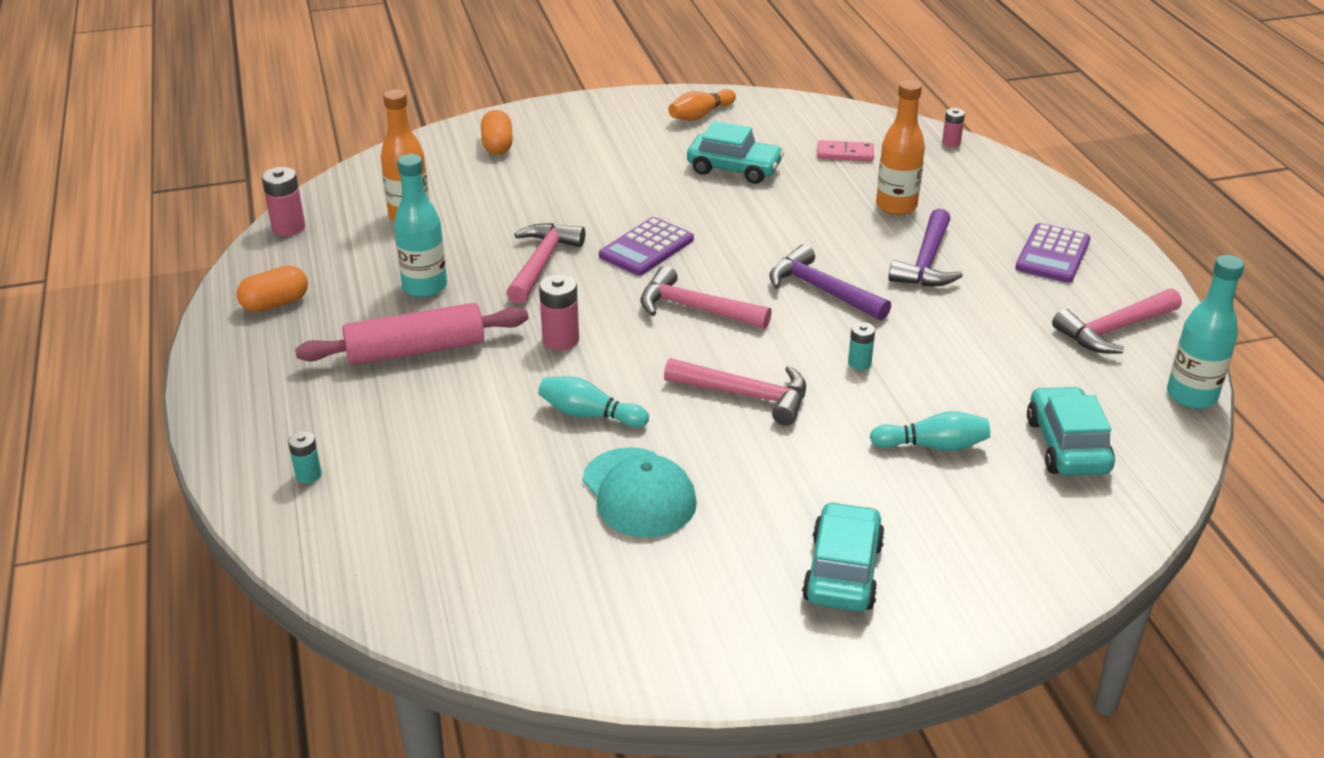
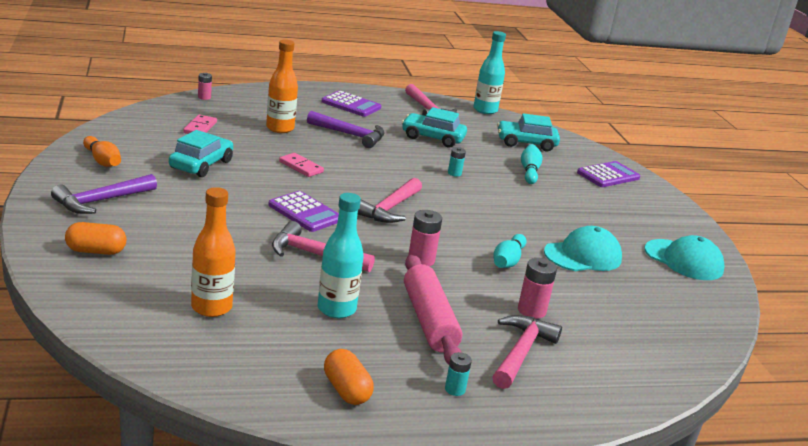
camera: 90 degrees left, 10 degrees down
(288, 227) = (203, 379): pink battery -> pink battery (531, 310)
(308, 475) = (587, 378): turquoise battery -> turquoise battery (455, 389)
(678, 621) = (683, 260): none -> turquoise cap
(746, 395) = (486, 209): pink hammer -> pink hammer (521, 352)
(779, 233) = (301, 167): none -> pink domino
(821, 290) = (375, 168): purple hammer -> purple hammer (101, 201)
(843, 571) = (632, 212): turquoise car -> turquoise car (432, 138)
(997, 551) = (608, 175): none -> purple calculator

